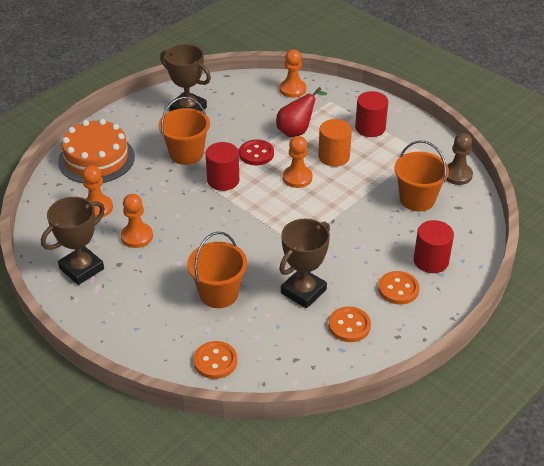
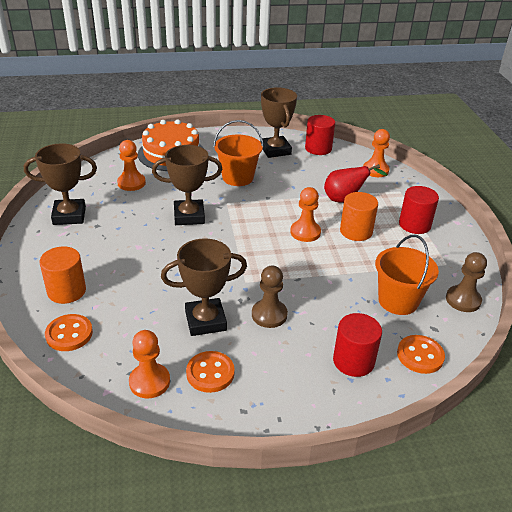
camera: 35 degrees right, 5 degrees down
(137, 236) = (132, 214): orange pawn -> orange pawn (149, 382)
(168, 332) = (66, 291): none -> orange cylinder
(188, 213) = (189, 216): none -> brown trophy
(219, 293) = (138, 284): orange bucket -> none
(223, 180) = (243, 207): red cylinder -> red cylinder (318, 148)
(256, 154) = (292, 201): red button -> none
(342, 260) = (269, 315): none -> brown pawn
(398, 289) = (292, 368): orange button -> orange button (420, 355)

